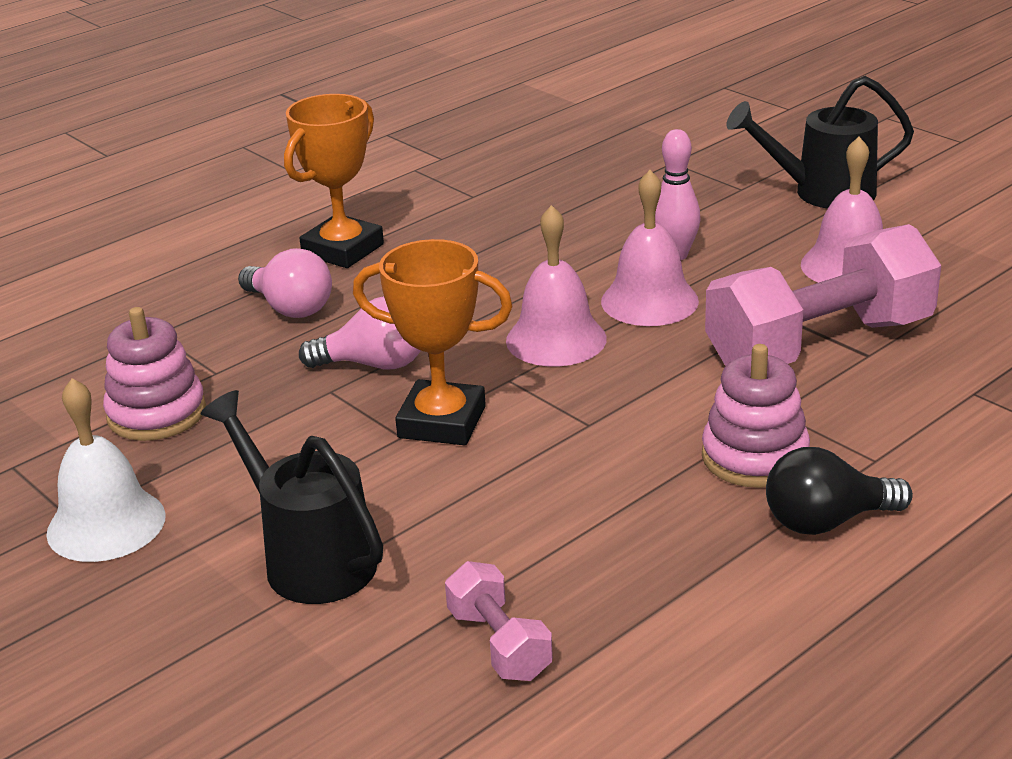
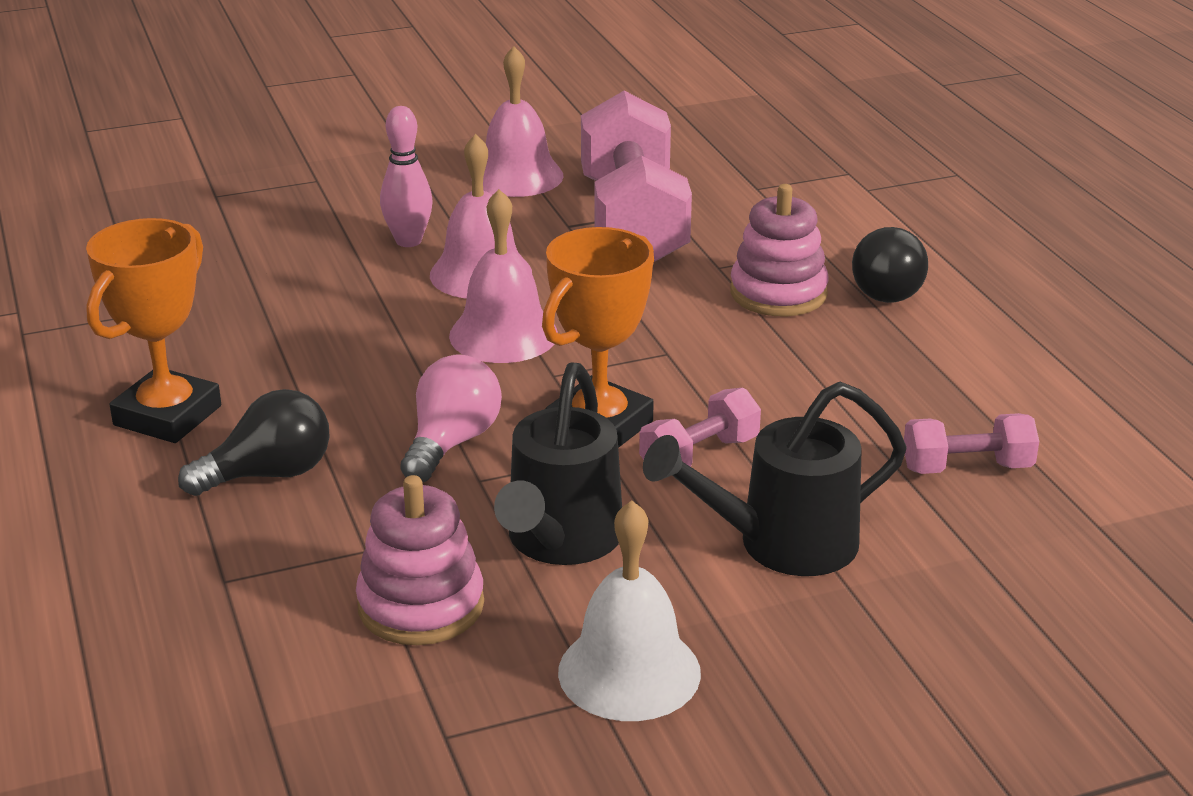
camera: 70 degrees left, 0 degrees up
(290, 308) = (269, 474): pink light bulb -> black light bulb
(343, 249) = (167, 415): orange trophy -> orange trophy turned 60 degrees clockwise
(426, 483) = (699, 455): none -> pink dumbbell
(823, 193) = (374, 149): black watering can -> black watering can (560, 541)

